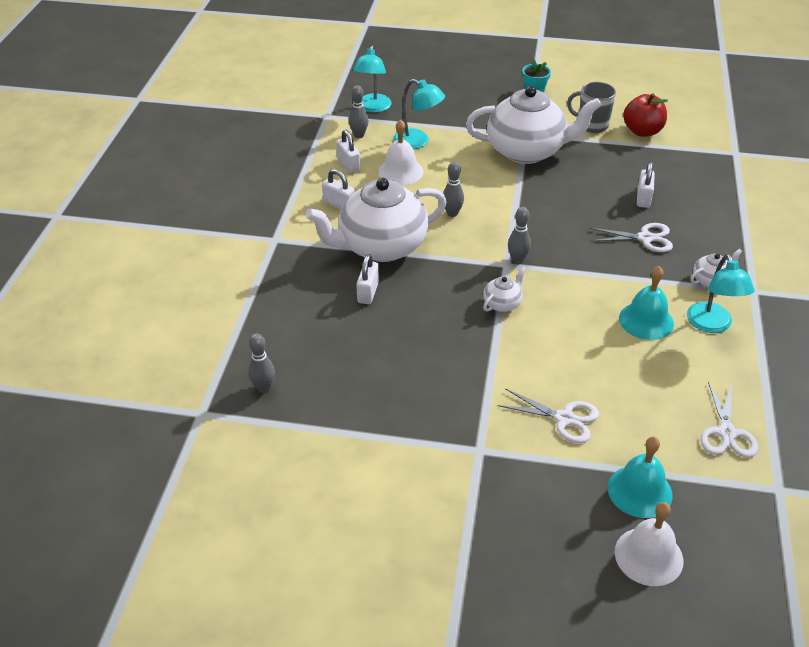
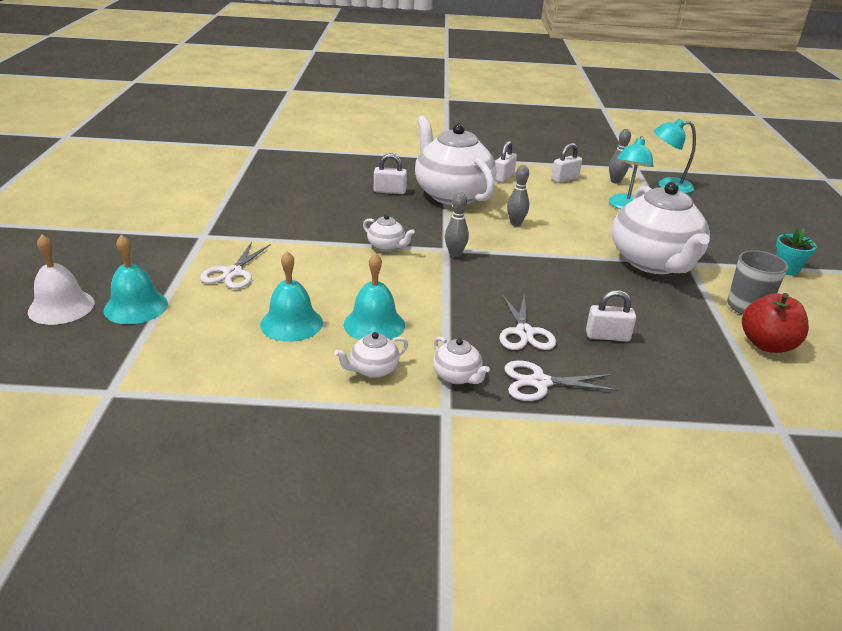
camera: 80 degrees right, 10 degrees down
(264, 388) = (278, 162): grey bowling pin -> none
(400, 171) = (569, 200): white bell -> none
(652, 373) = (291, 323): none -> turquoise bell
(712, 325) = (373, 370): turquoise lamp -> white teapot
(726, 433) = (198, 364): white scissors -> white scissors (539, 382)

